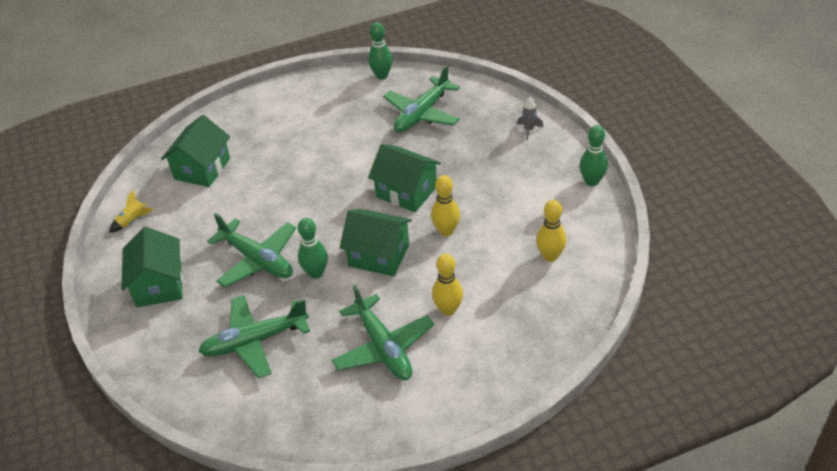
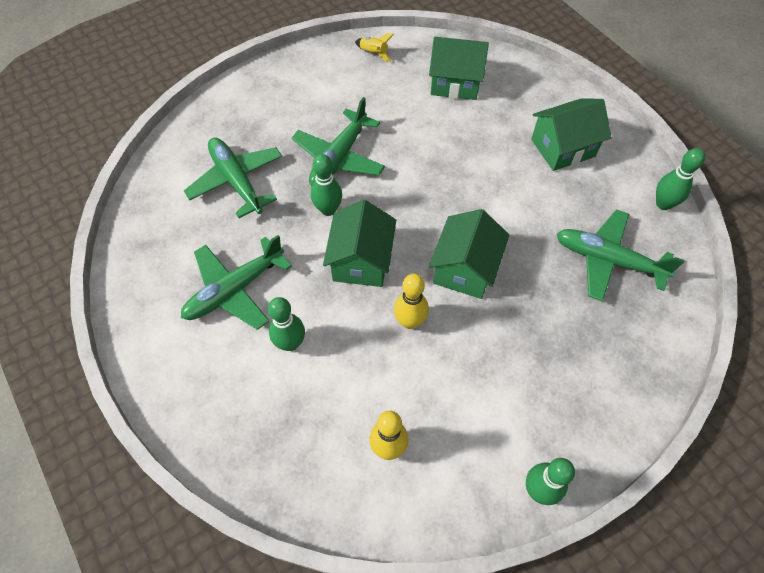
camera: 75 degrees right, 15 degrees up
(159, 285) = (298, 94): green house -> green house (563, 148)
(448, 310) = (290, 343): yellow bowling pin -> green bowling pin
(529, 130) = (619, 393): grey rocket -> none

